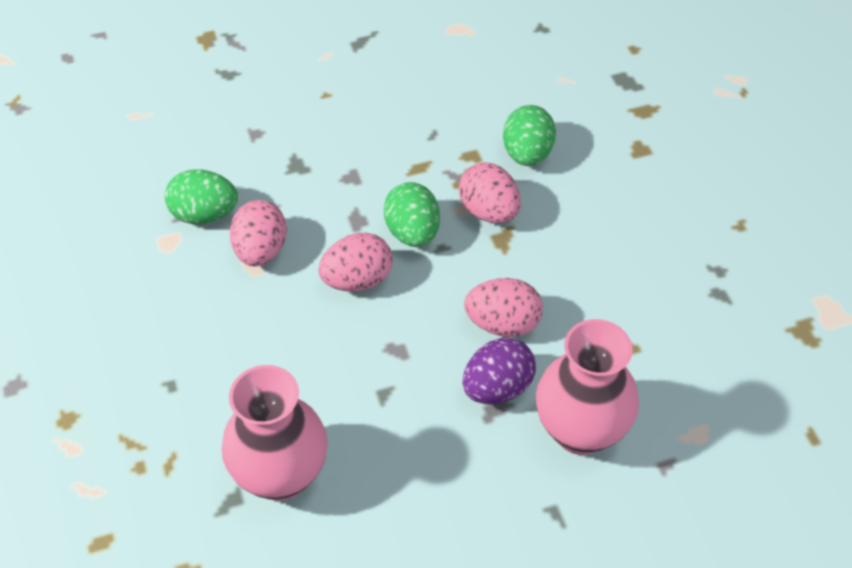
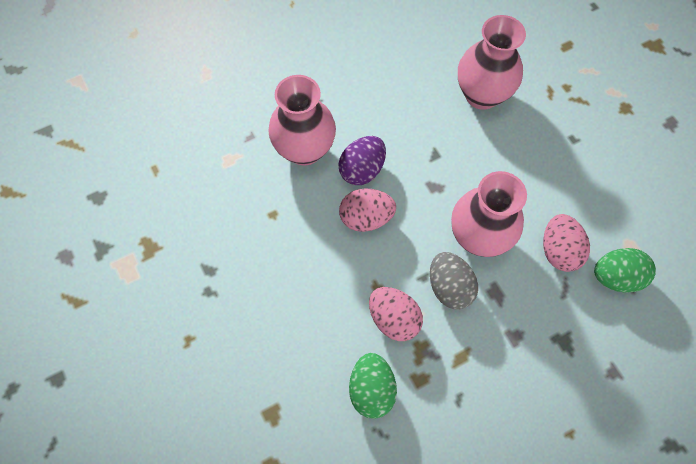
camera: 170 degrees right, 15 degrees up
(357, 280) = (478, 237): pink egg -> pink vase
(412, 233) = (449, 287): green egg -> grey egg

